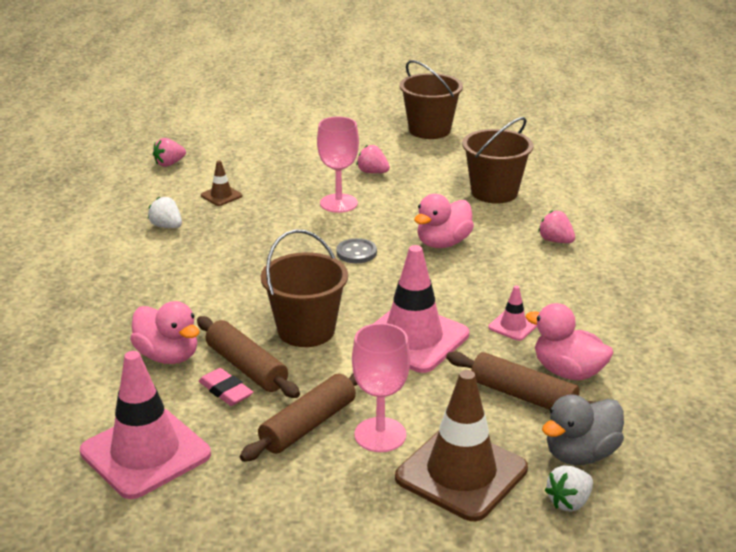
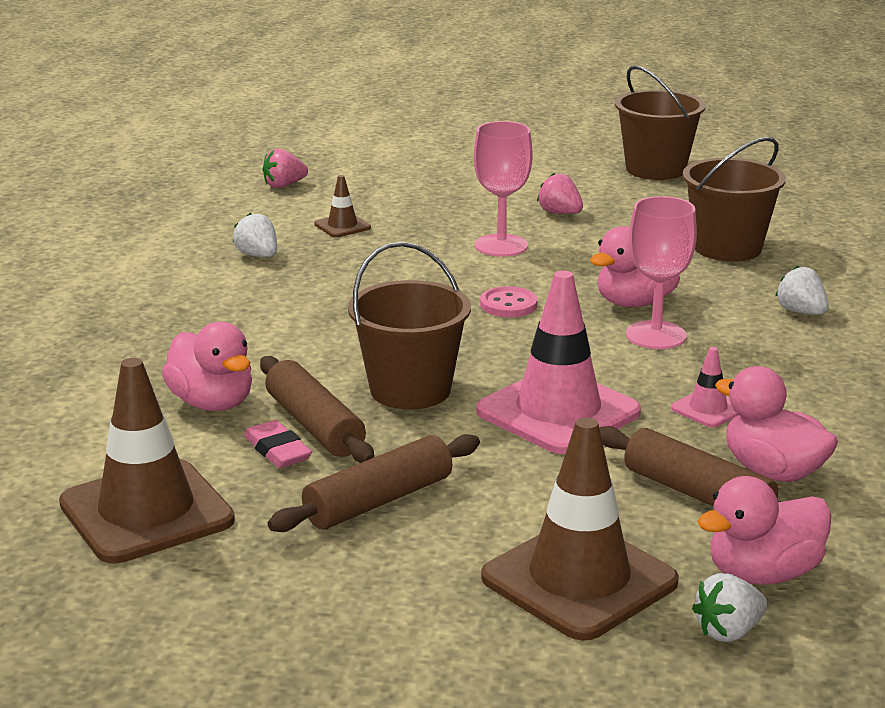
camera: 10 degrees right, 5 degrees down
(145, 453) = (146, 512): pink traffic cone -> brown traffic cone
(356, 252) = (508, 305): grey button -> pink button
(380, 435) = (476, 522): pink goblet -> pink goblet (655, 335)
(555, 241) = (801, 312): pink strawberry -> white strawberry
(580, 454) = (763, 574): grey duck -> pink duck

